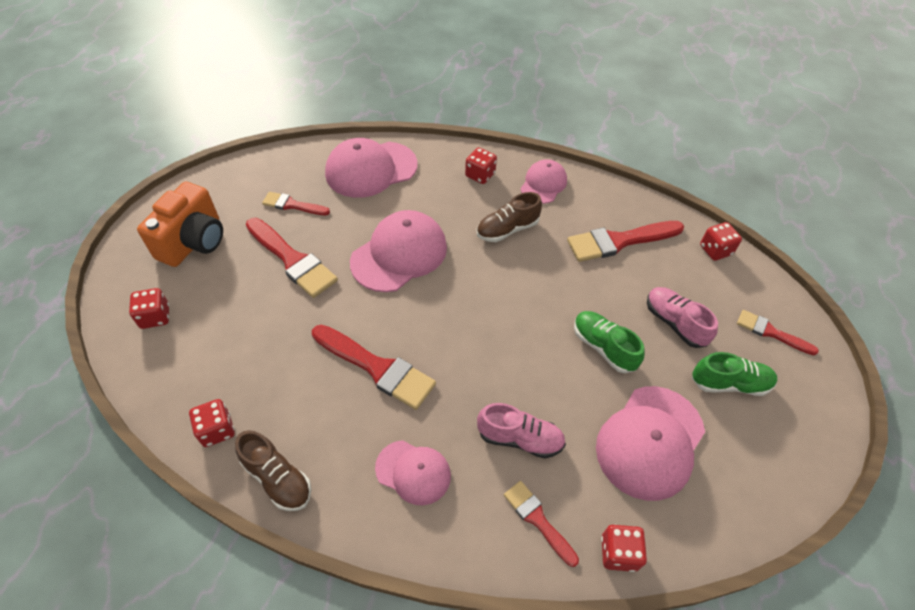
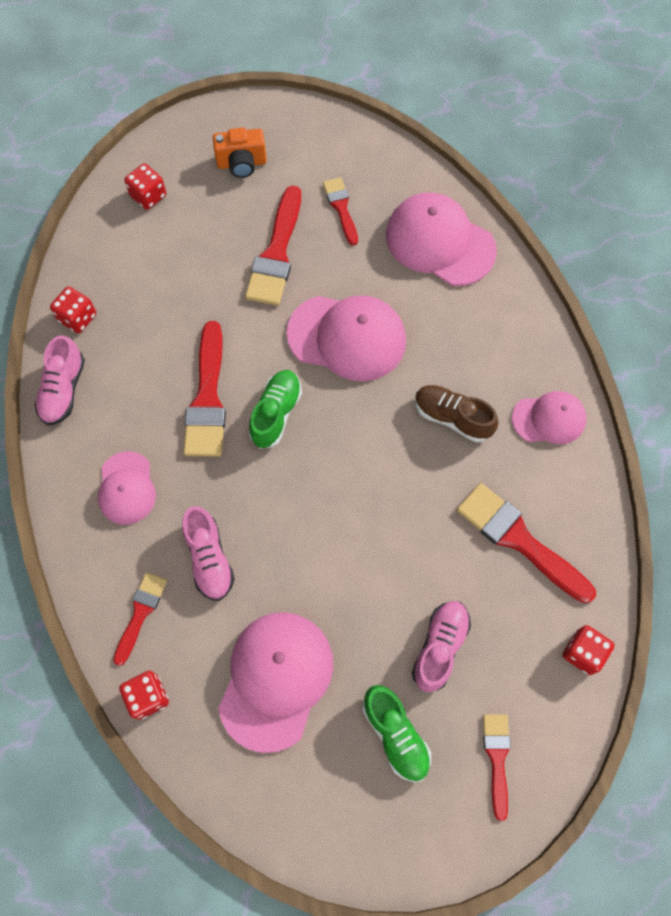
camera: 60 degrees right, 15 degrees up
(194, 242) = (242, 163): orange camera -> orange camera, size x0.64
(277, 478) = (63, 390): brown shoe -> pink shoe
(480, 175) = (512, 348): red dice -> none
(603, 347) = (360, 587): green shoe -> green shoe (276, 413)
(650, 442) = (276, 679): pink cap -> pink cap turned 105 degrees clockwise

